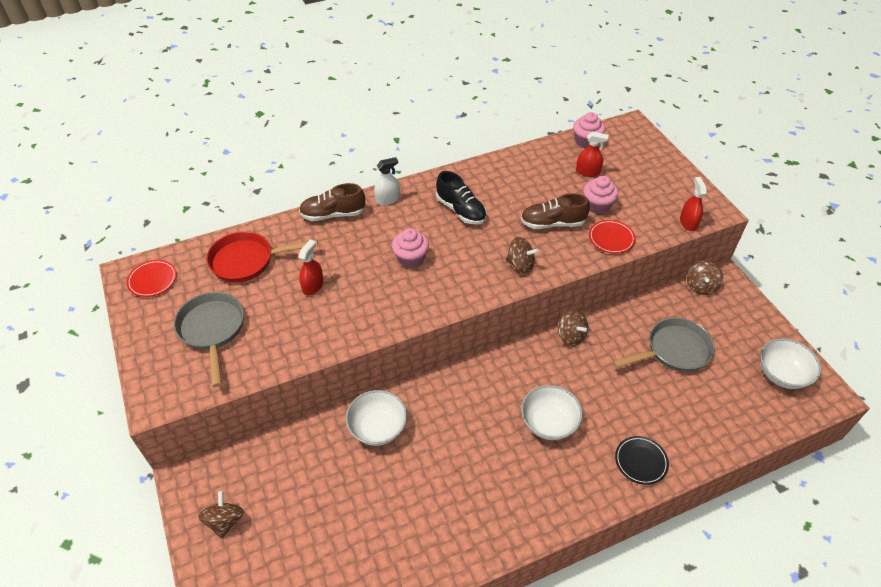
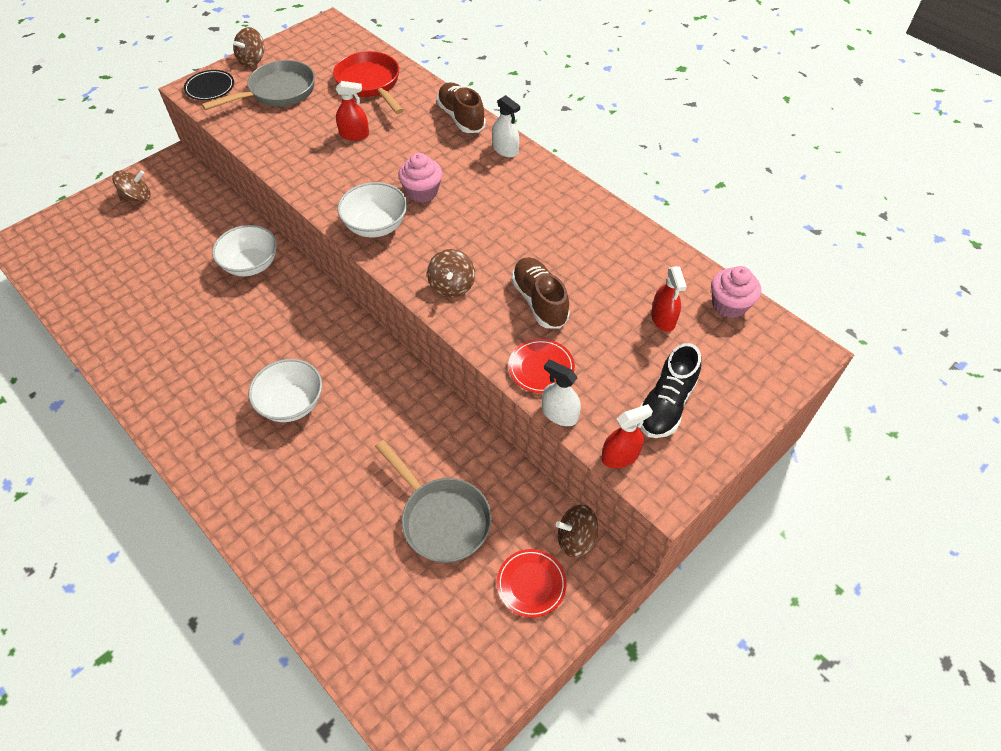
camera: 70 degrees right, 5 degrees up
(152, 280) = (324, 40): red plate -> red plate (531, 584)
(461, 210) = (519, 212): black shoe -> black shoe (666, 404)
(571, 336) = (425, 399): brown spinning top -> brown spinning top (252, 60)
(597, 205) = (599, 341): pink cupcake -> none
(641, 461) = (259, 506): black plate -> black plate (210, 88)
(651, 240) = (559, 414): none -> white spray bottle
(782, 374) = (447, 670): white bowl -> white bowl (376, 226)

